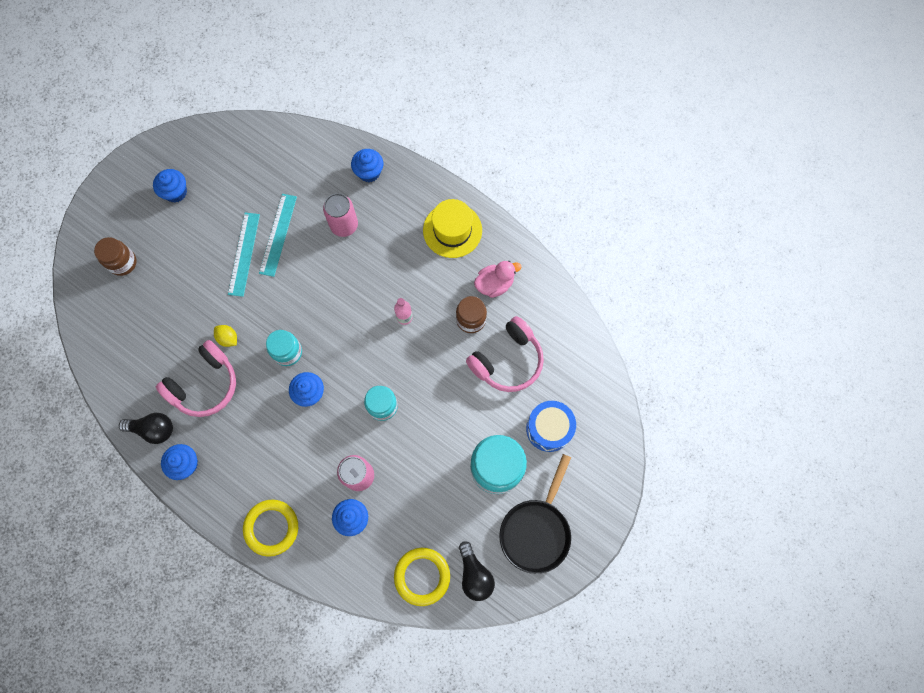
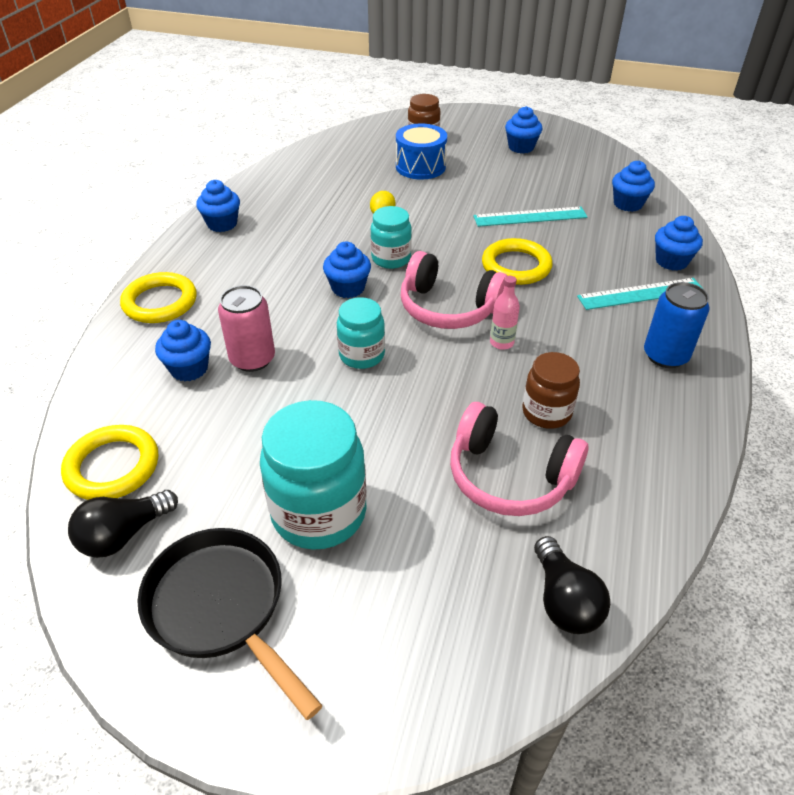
camera: 70 degrees right, 30 degrees down
(153, 429) = (254, 196): black light bulb -> black light bulb (564, 600)
(205, 384) = (320, 213): pink headphones -> pink headphones (448, 308)
(244, 254) = (488, 201): turquoise ruler -> turquoise ruler (640, 294)
(292, 160) = (628, 204): none -> blue cupcake
(332, 272) = (516, 266): none -> yellow ring
(344, 225) = (584, 260): pink can -> none
(452, 230) = (665, 356): yellow hat -> blue can
(494, 284) = (623, 425): pink duck -> none
(536, 530) = (221, 607): black pan -> black pan turned 45 degrees clockwise
(549, 428) = (420, 572): blue drum -> blue drum (420, 167)

